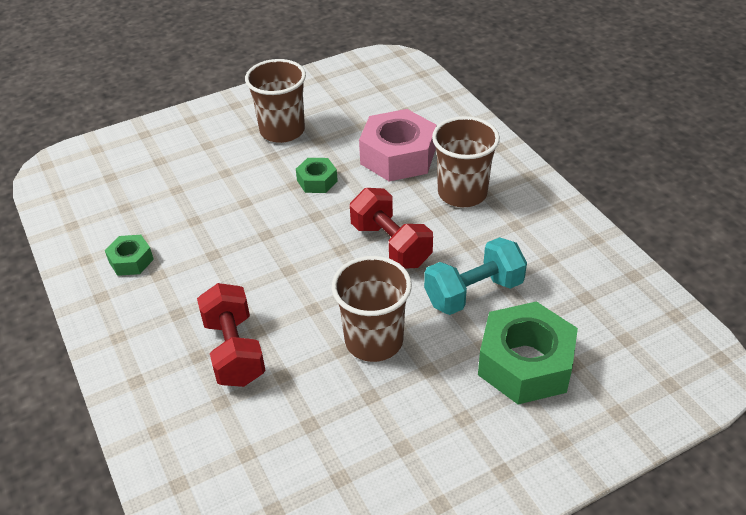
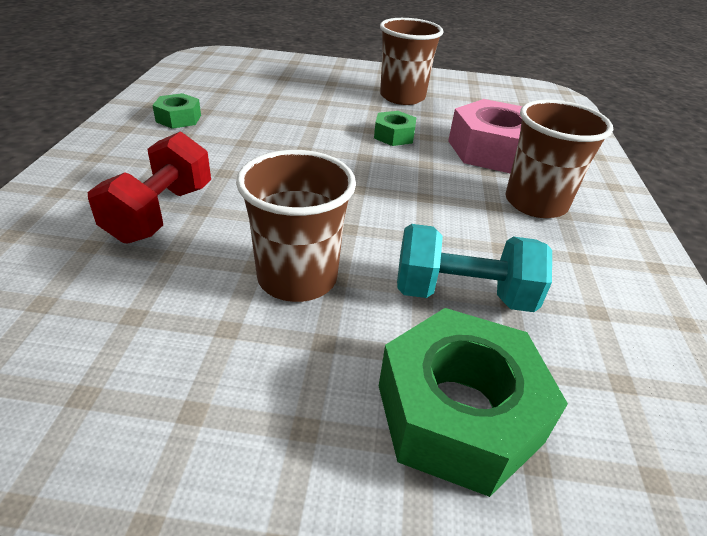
camera: 30 degrees right, 5 degrees down
(391, 245) = (411, 208): red dumbbell -> none

